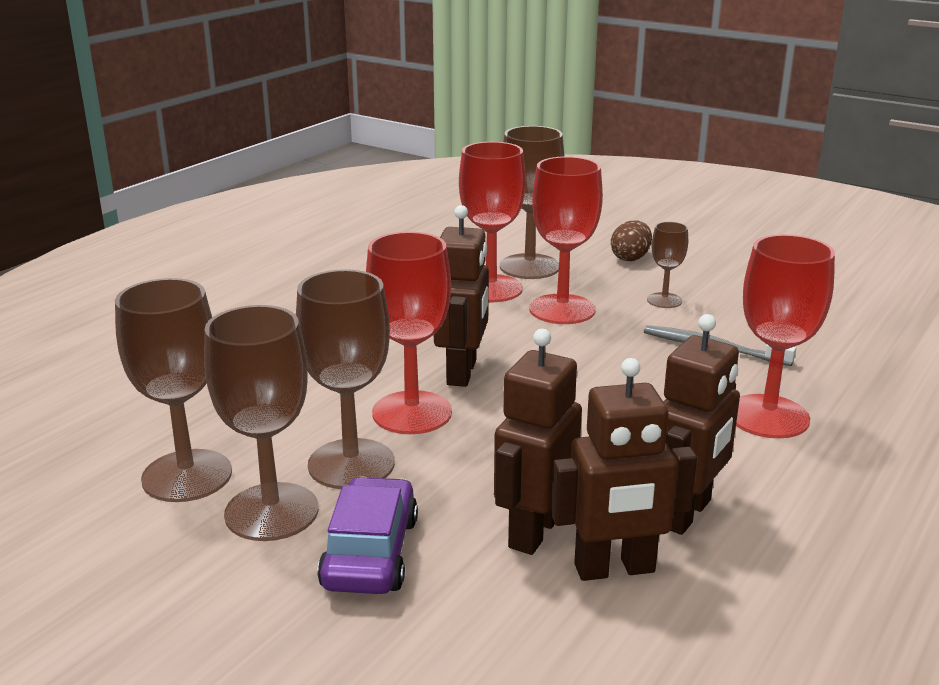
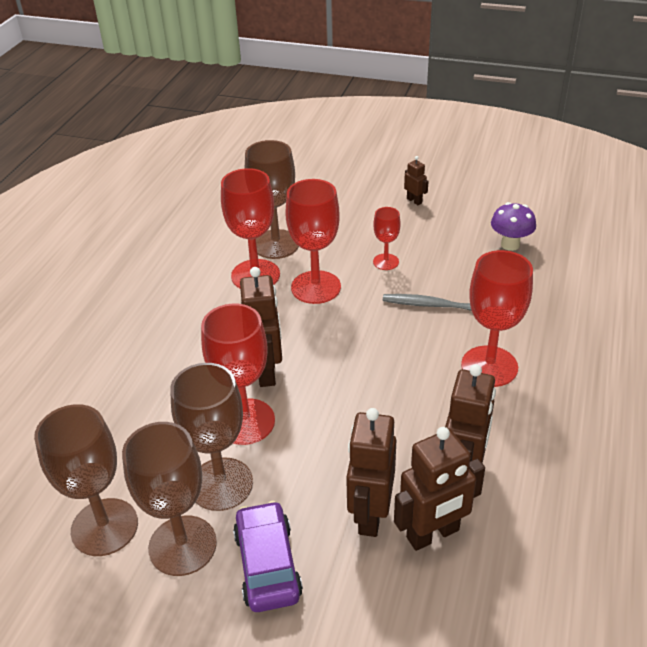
camera: 15 degrees left, 15 degrees up
(630, 258) = (347, 219): brown egg -> none
(664, 300) = (386, 262): brown goblet -> red goblet
(726, 253) = (414, 201): none -> brown robot
(843, 308) = (510, 244): none -> purple mushroom

